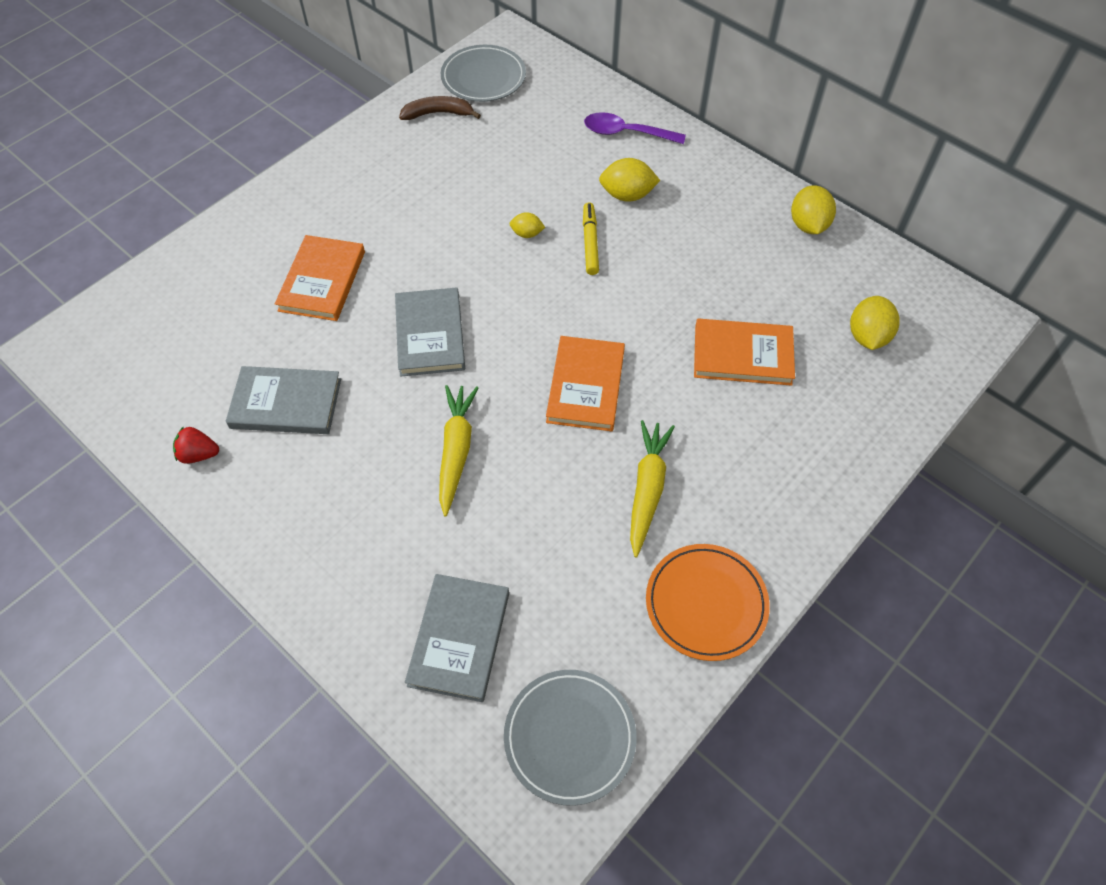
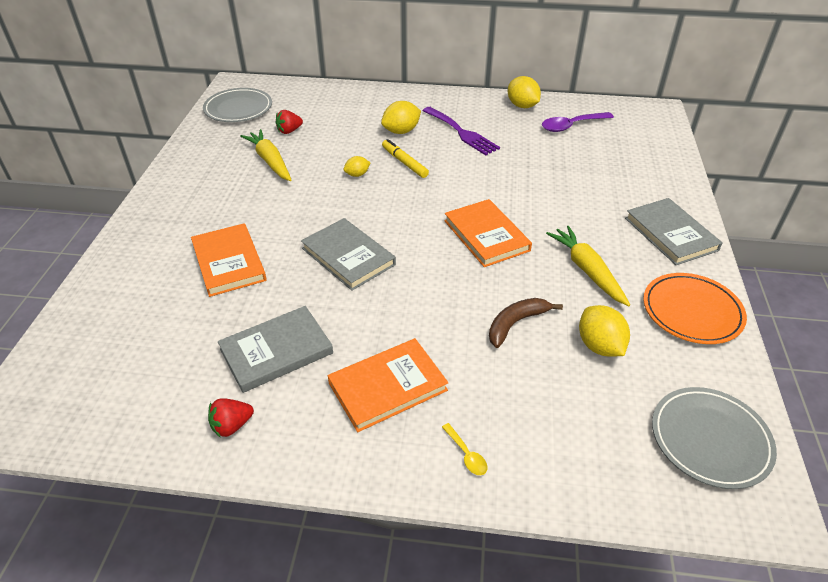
camera: 35 degrees left, 15 degrees down
(348, 602) = (466, 454): none -> yellow spoon
(438, 113) = (224, 137): brown banana -> brown banana (516, 323)
(456, 451) = (441, 313): yellow carrot -> yellow carrot (270, 161)
(459, 638) = (571, 426): grey book -> grey book (670, 234)
(509, 136) = (289, 131): none -> red strawberry
(626, 133) = (366, 103): purple spoon -> purple spoon (571, 126)
(694, 231) = (462, 132): none -> purple fork
(742, 355) = (559, 178): orange book -> orange book (387, 386)
(867, 336) = (613, 141): yellow lemon -> yellow lemon (599, 346)

